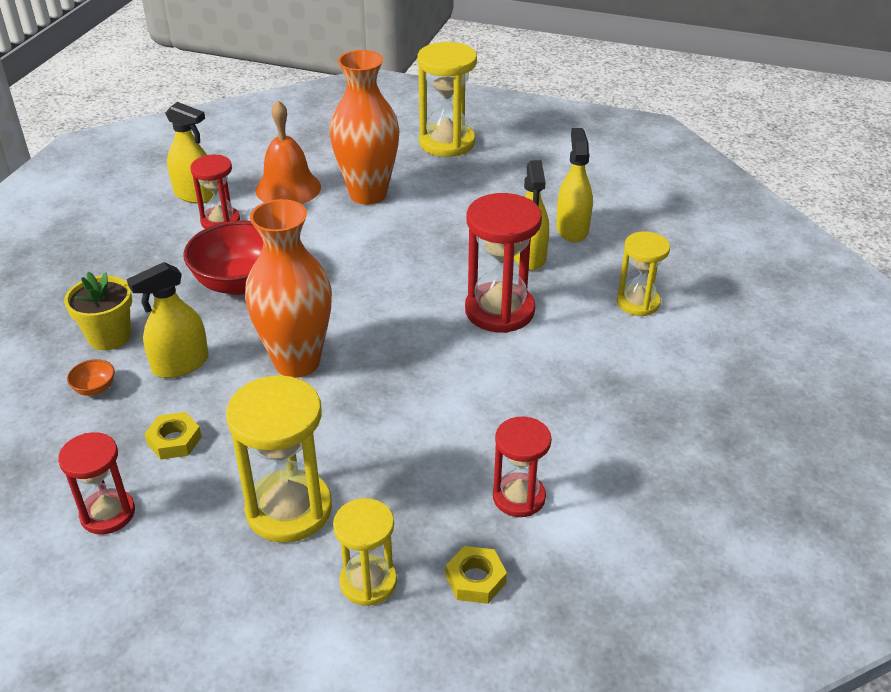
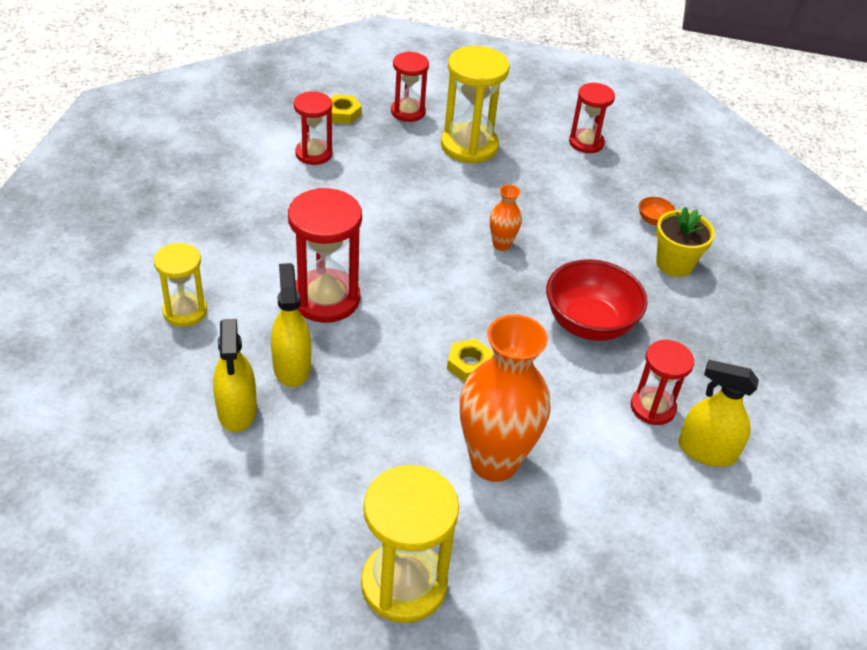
camera: 170 degrees right, 5 degrees up
(174, 440) = (569, 185): yellow nut -> yellow nut (469, 364)
(180, 364) = (598, 241): yellow spray bottle -> none
(288, 188) = (598, 469): orange bell -> none
(297, 362) = (501, 244): orange vase -> orange vase, size x0.45
(368, 582) = (408, 112): yellow hourglass -> red hourglass

